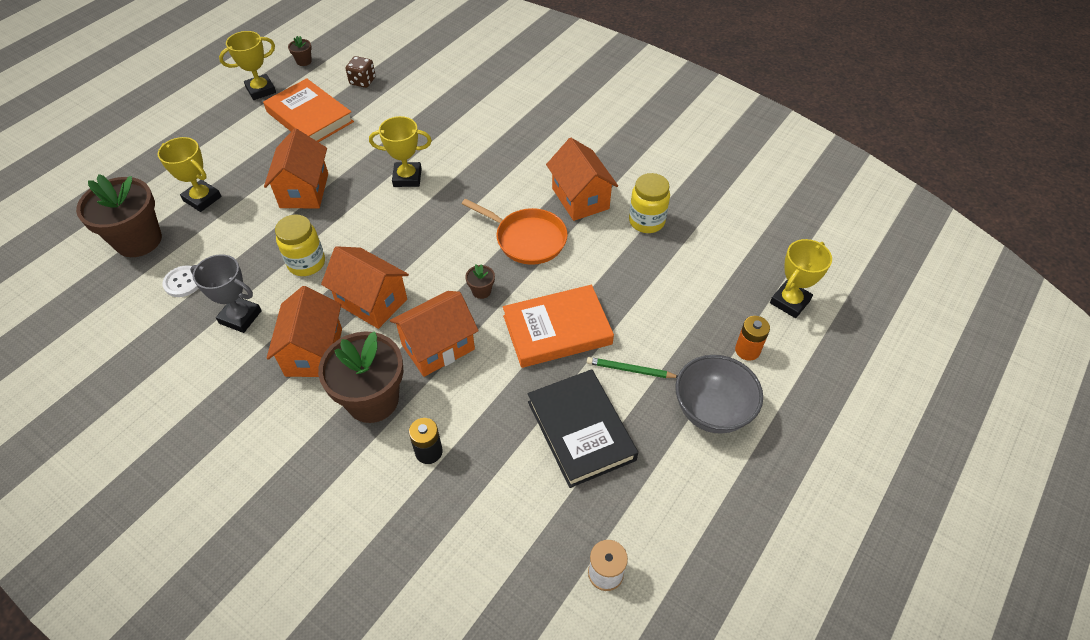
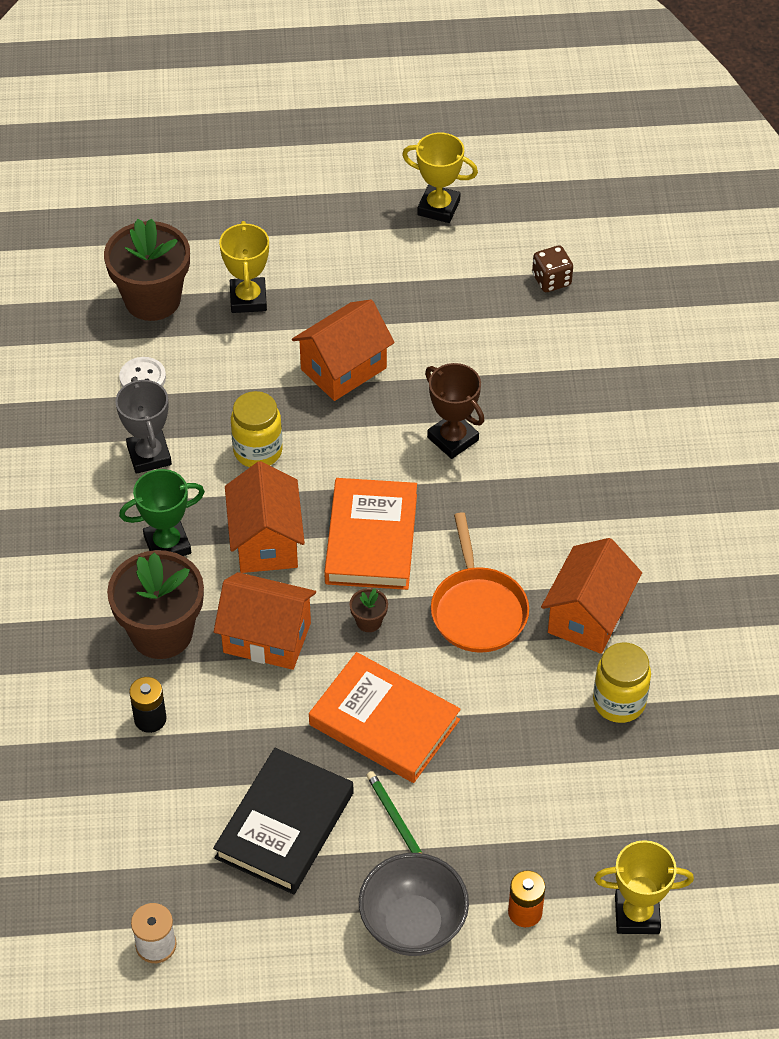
camera: 50 degrees right, 0 degrees up
(304, 61) = (523, 203): brown flower pot -> none
(310, 117) = (447, 283): orange book -> orange book (371, 539)
(314, 352) = (167, 544): orange house -> green trophy
(407, 177) = (453, 439): yellow trophy -> brown trophy

